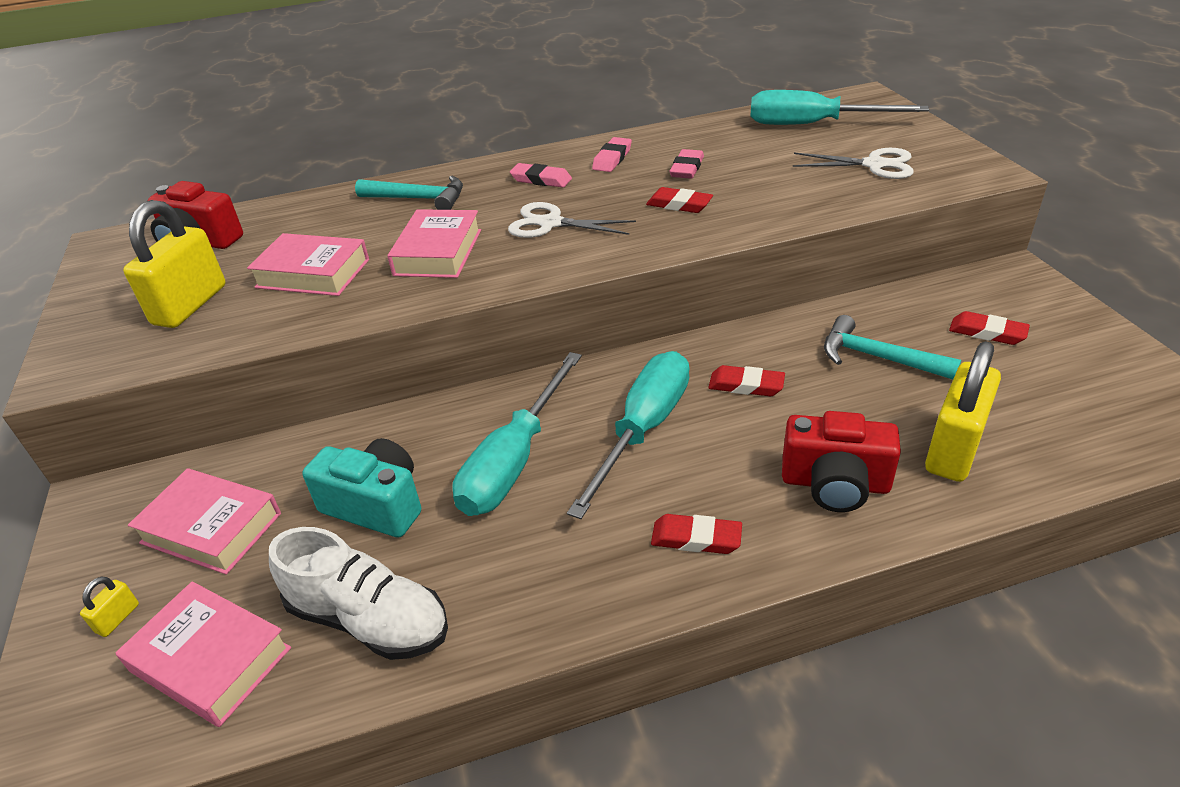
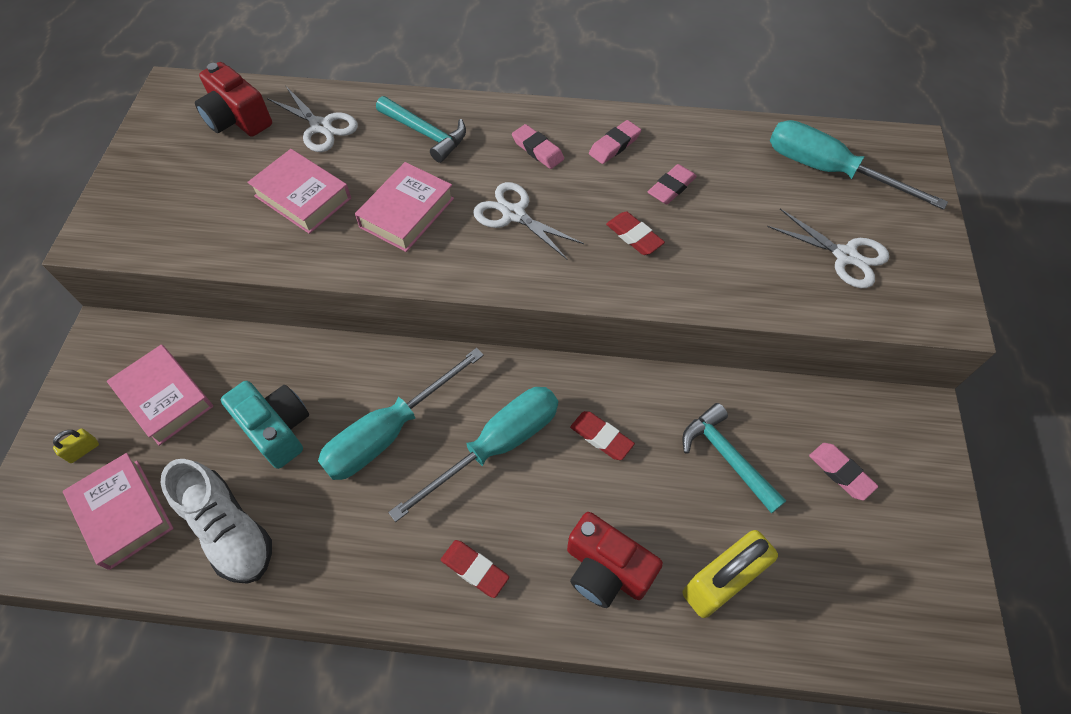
camera: 20 degrees right, 20 degrees up
(190, 305) = (202, 196): yellow padlock -> none
(300, 223) = (321, 126): none -> white scissors
(987, 332) = (840, 472): red eraser -> pink eraser

